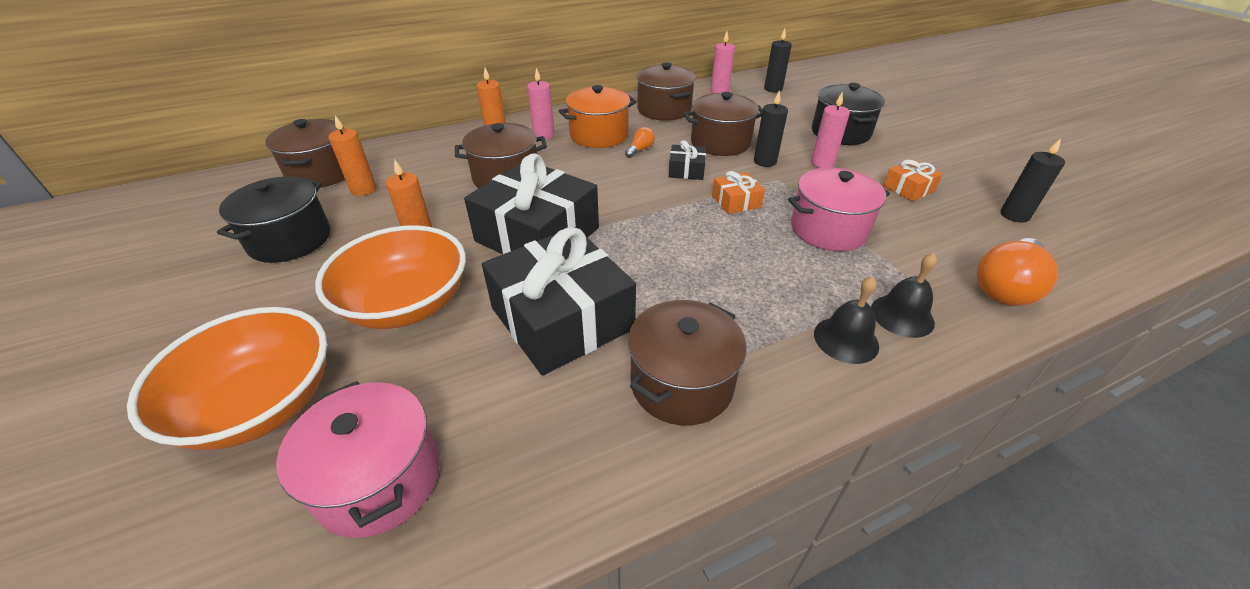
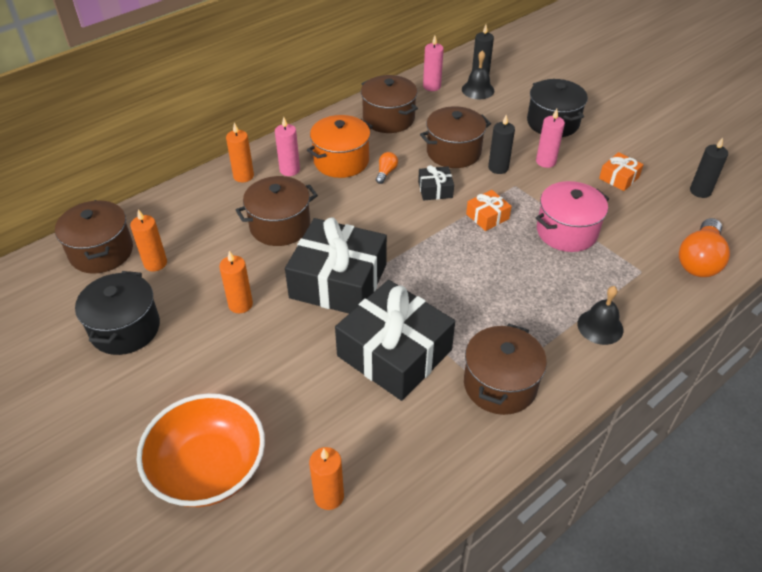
camera: 15 degrees left, 5 degrees up
(379, 479) = (329, 496): pink pot -> orange candle
(406, 304) = (267, 366): orange bowl -> none
(902, 315) = (634, 299): black bell -> black bell (478, 90)

